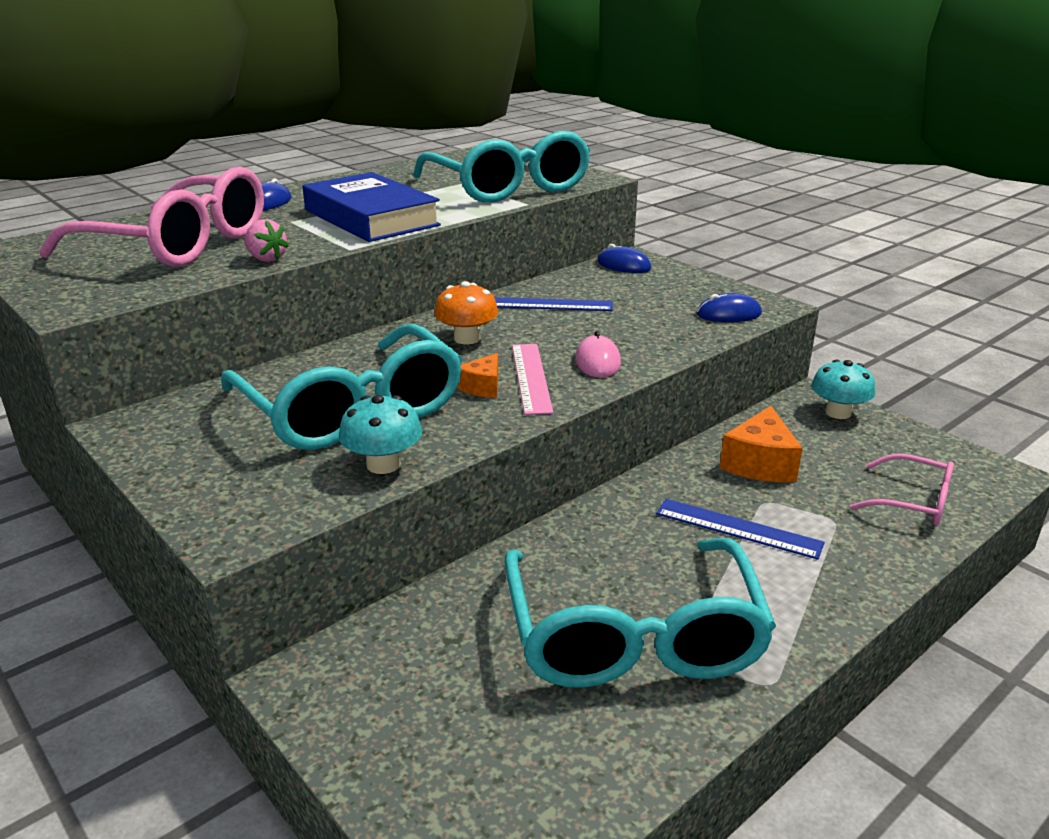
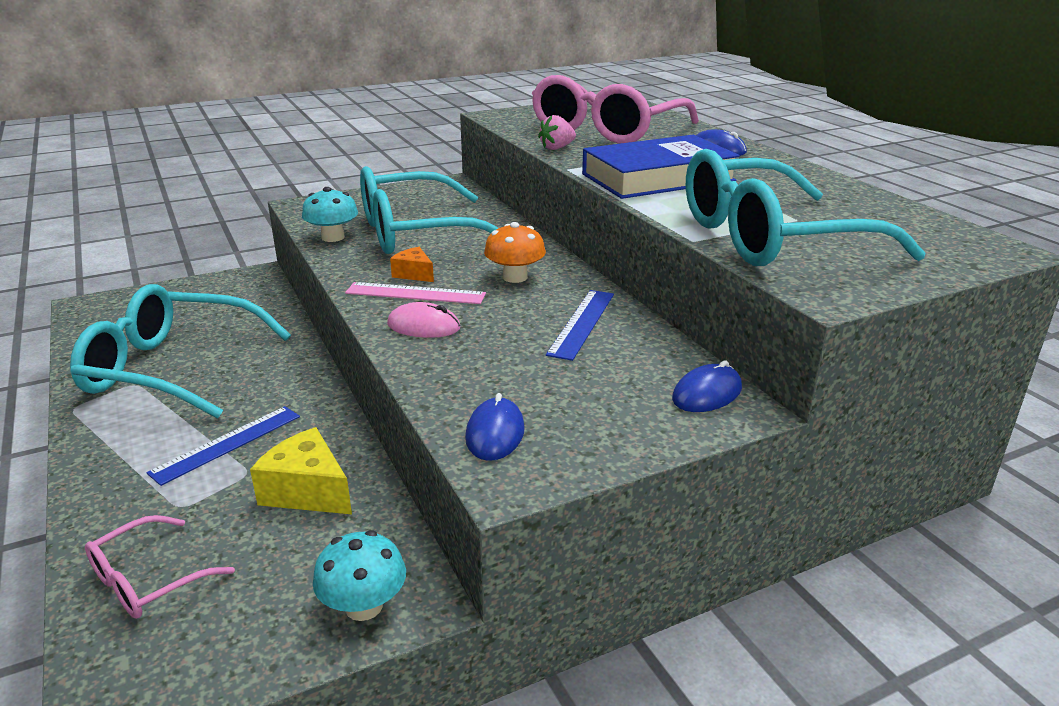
camera: 105 degrees right, 0 degrees up
(760, 464) = (307, 491): orange cheese -> yellow cheese

